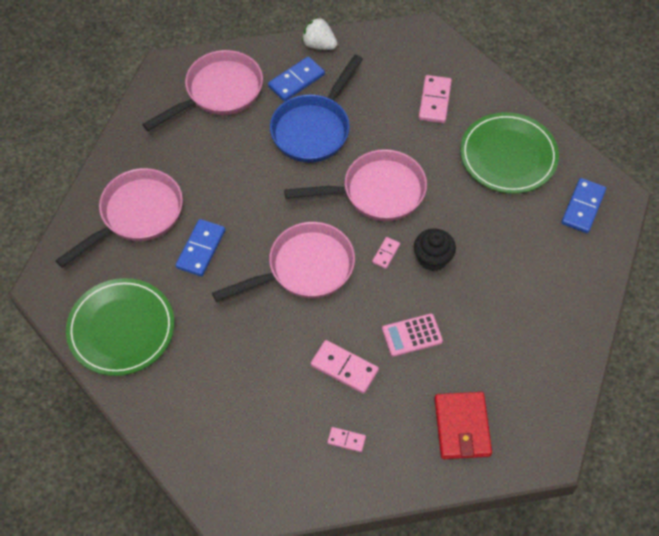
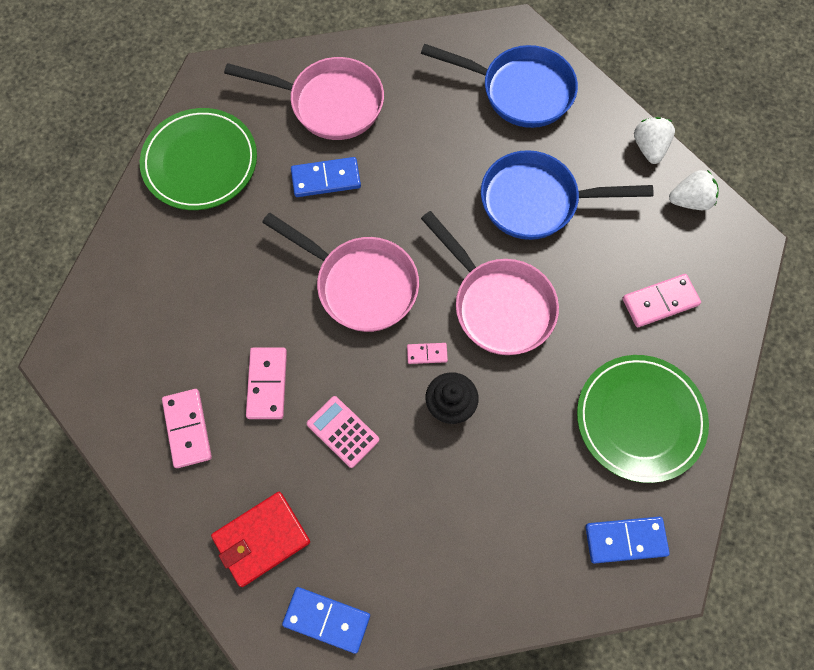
camera: 60 degrees right, 10 degrees up
(219, 92) = (520, 91): pink pan -> blue pan
(296, 81) = (586, 152): blue domino -> blue domino (326, 620)
(346, 440) = (187, 429): pink domino -> pink domino, size x1.81
(374, 45) = (690, 200): none -> white strawberry

